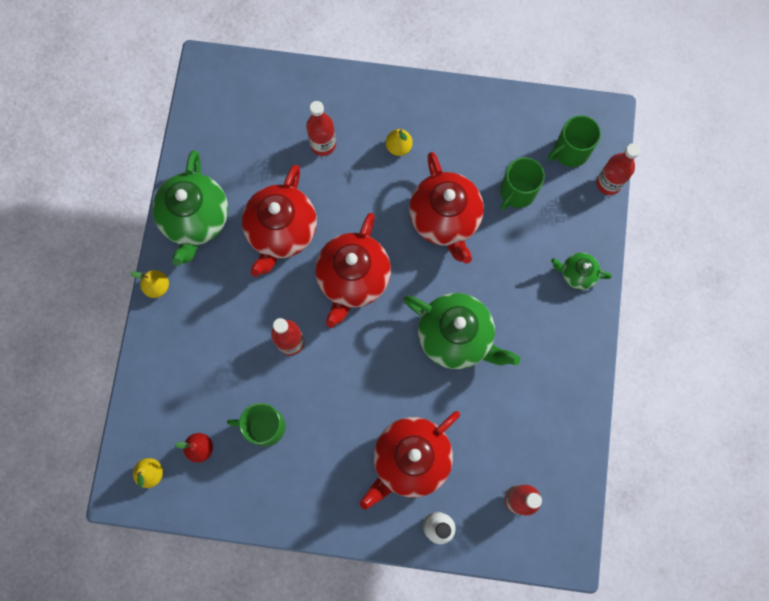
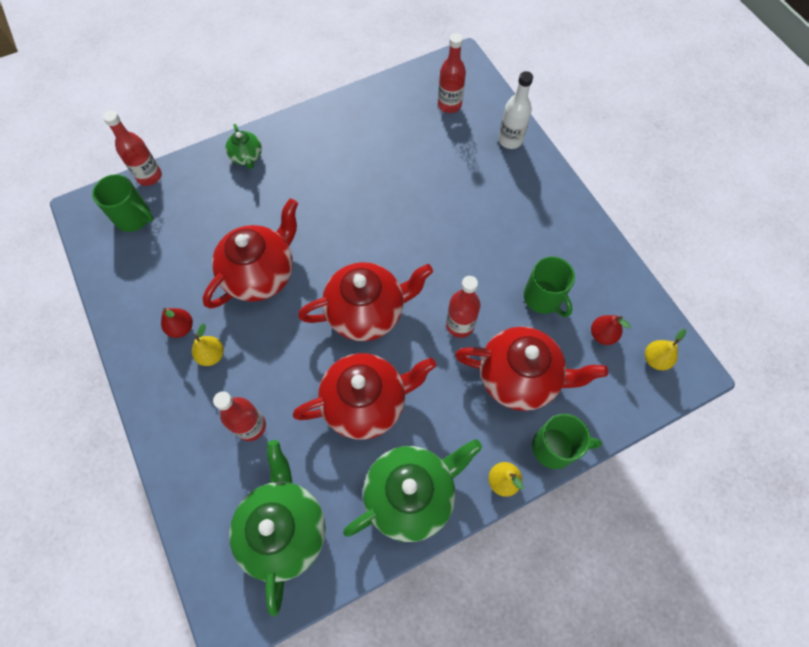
camera: 125 degrees left, 10 degrees down
(410, 459) = (479, 182): red teapot -> red teapot (519, 377)
(437, 137) = (181, 328): none -> red pear
(456, 337) = (360, 207): green teapot -> green teapot (284, 529)
(517, 192) = (199, 235): green mug -> green mug (554, 447)

